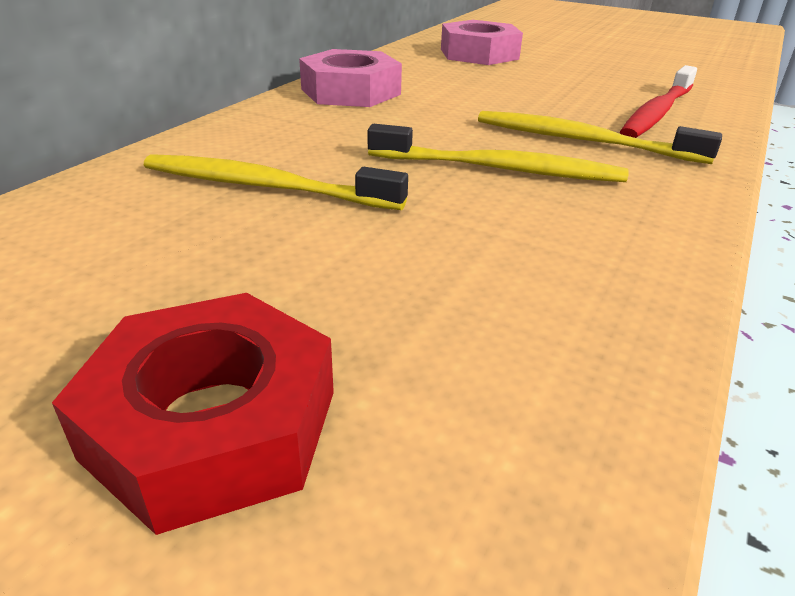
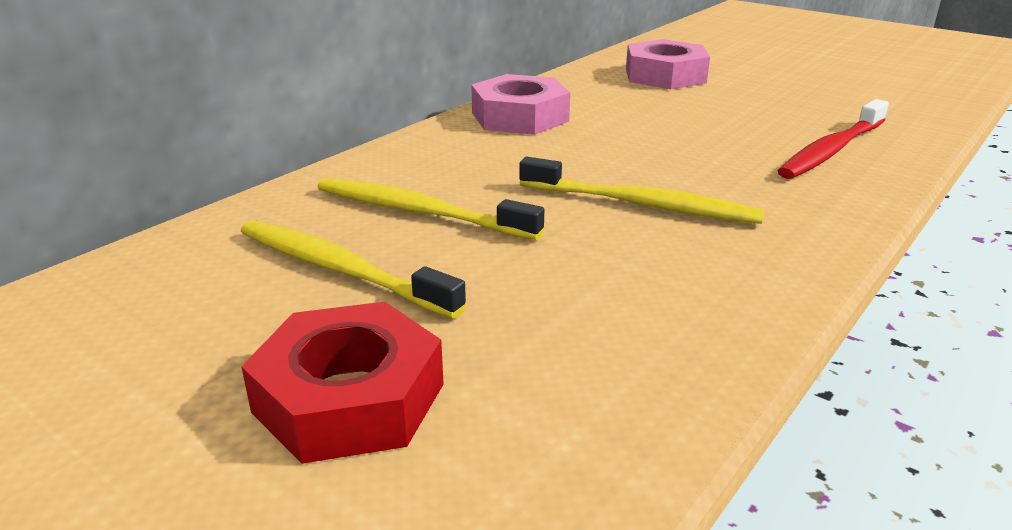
camera: 10 degrees right, 5 degrees down
(583, 141) = (738, 179): yellow toothbrush -> yellow toothbrush (341, 270)

